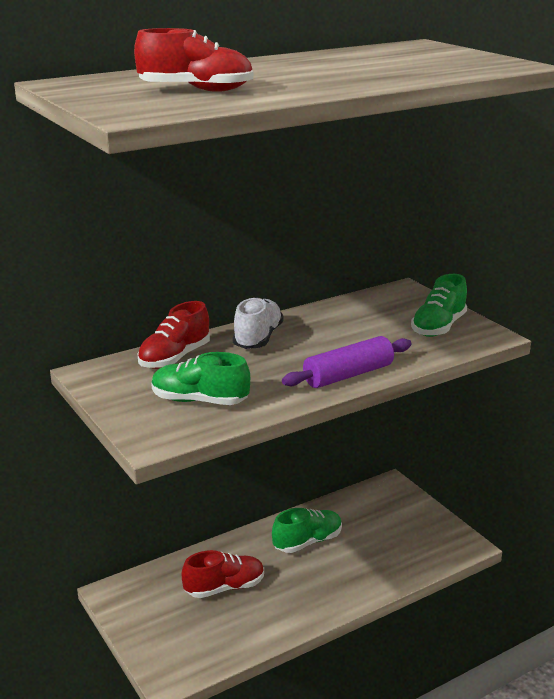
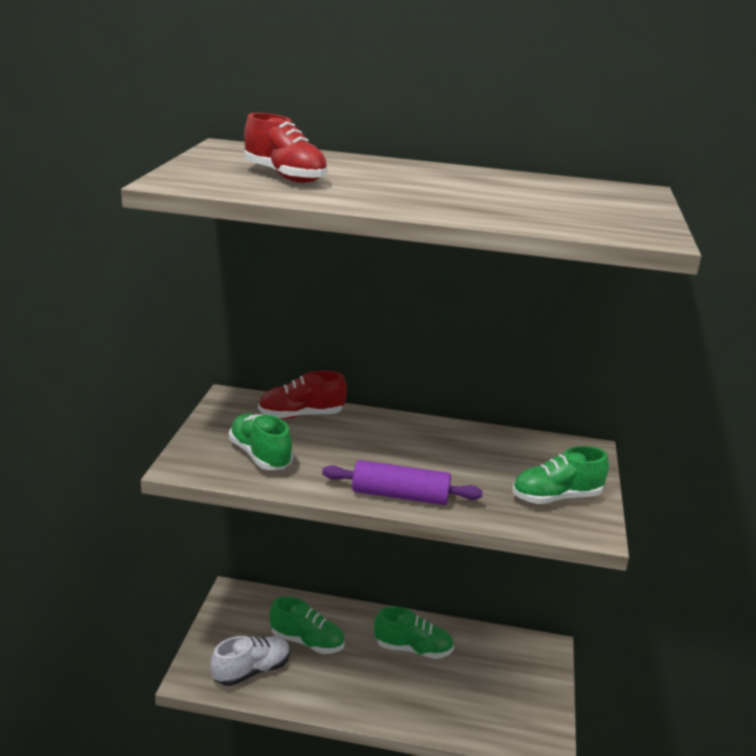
camera: 40 degrees right, 0 degrees up
(224, 587) = (307, 641): red shoe -> green shoe
(258, 338) = (386, 430): white shoe -> white shoe (252, 671)

